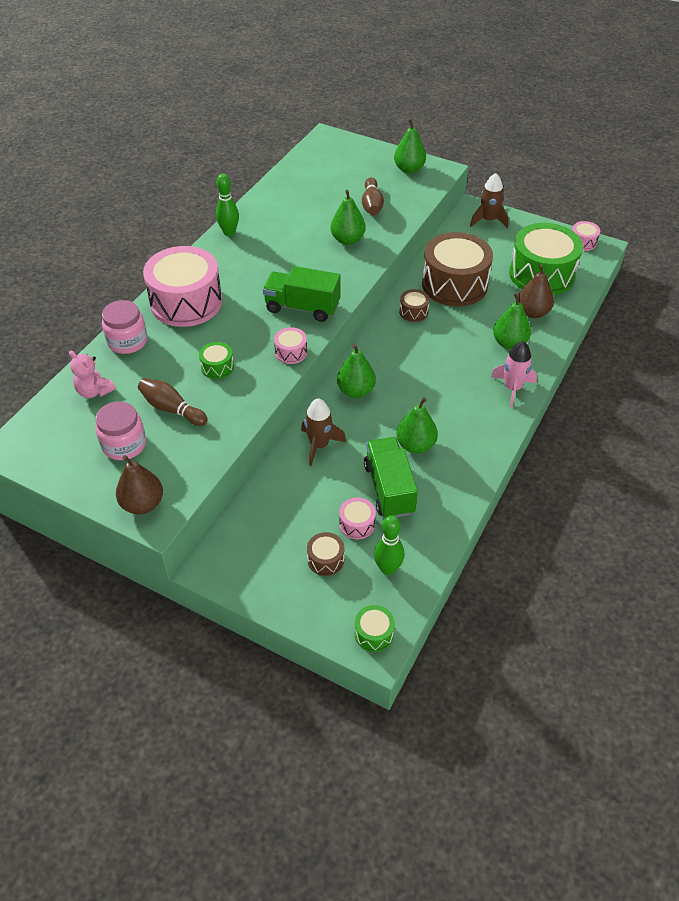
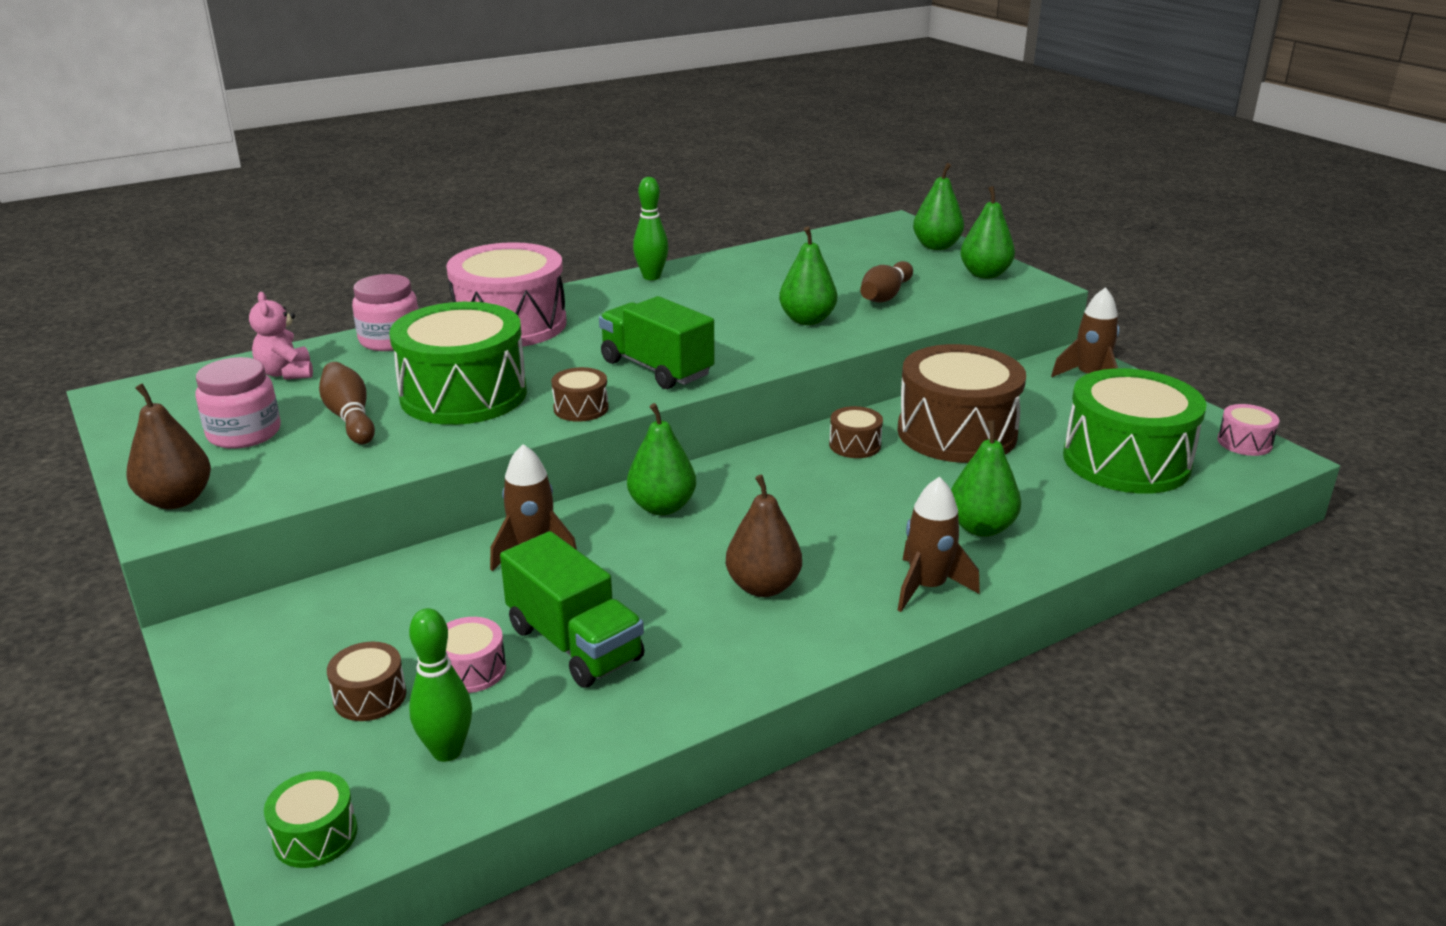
camera: 30 degrees right, 20 degrees down
(217, 367) = (463, 394): green drum -> green drum, size x2.33
(291, 352) = (581, 408): pink drum -> brown drum
(389, 489) = (574, 643): green truck -> green truck turned 120 degrees clockwise
(415, 445) = (680, 604): green pear -> green pear (936, 246)
(512, 388) = (927, 587): pink rocket -> brown rocket
(532, 312) = (1063, 502): brown pear -> brown pear (763, 586)

